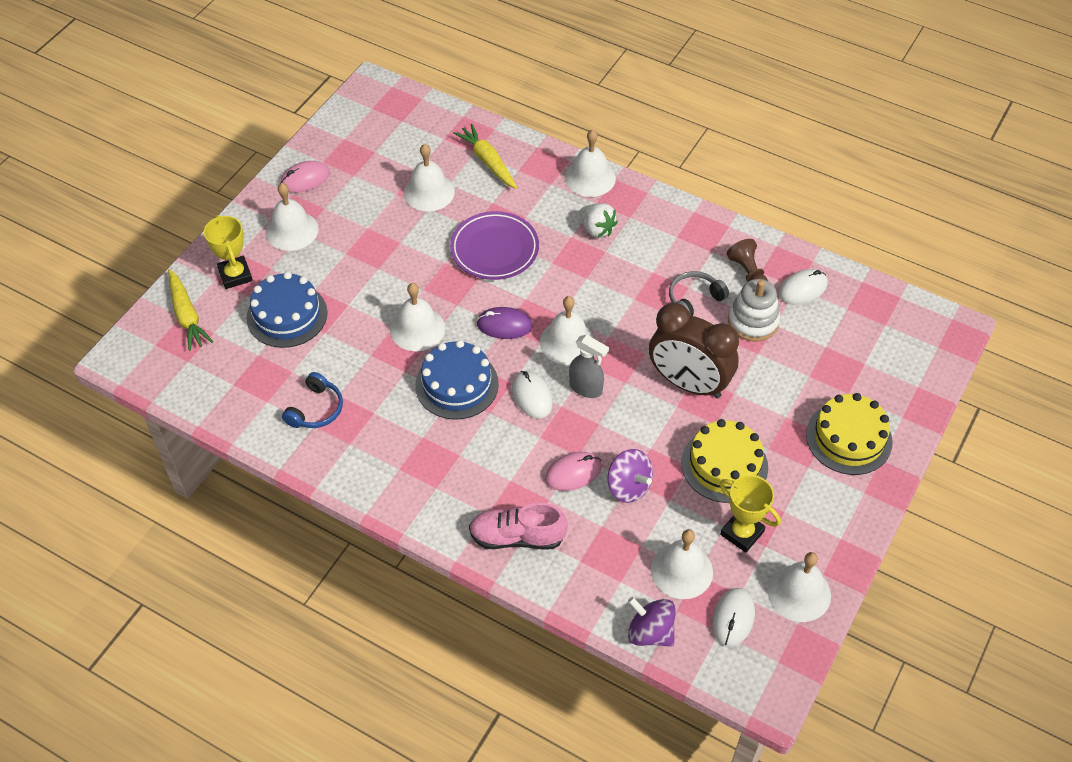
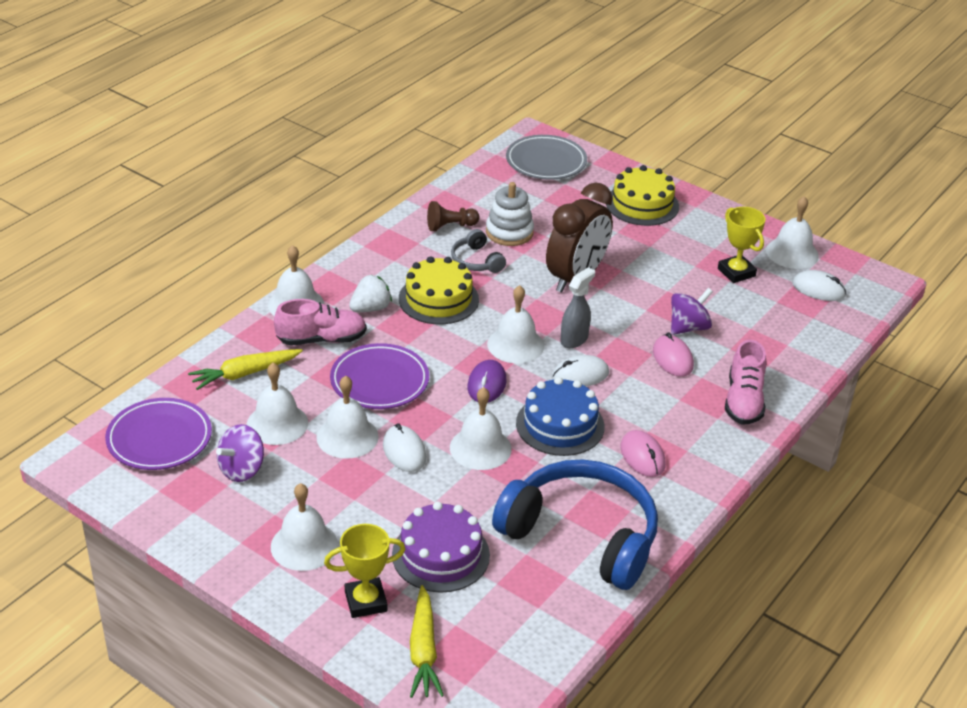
camera: 85 degrees left, 15 degrees down
(187, 315) = (423, 650): yellow carrot -> yellow carrot turned 105 degrees clockwise
(287, 315) = (440, 555): blue cake -> purple cake
(305, 179) = (219, 529): pink mouse -> pink mouse (642, 456)
(316, 409) = (582, 535): blue headphones -> blue headphones, size x2.28
(401, 127) = (159, 439): none -> purple plate
(544, 202) = (321, 339): none -> pink shoe
(650, 632) = (836, 334): purple spinning top -> purple spinning top (242, 469)
(681, 570) = (774, 309): white bell -> white bell (347, 437)
(724, 465) = (667, 271): yellow cake -> yellow cake (438, 299)
(742, 533) = (736, 272): yellow trophy -> yellow trophy turned 75 degrees counterclockwise
(802, 289) = (476, 200): white mouse -> white mouse (404, 451)
(902, 343) = (546, 162): none -> grey plate

